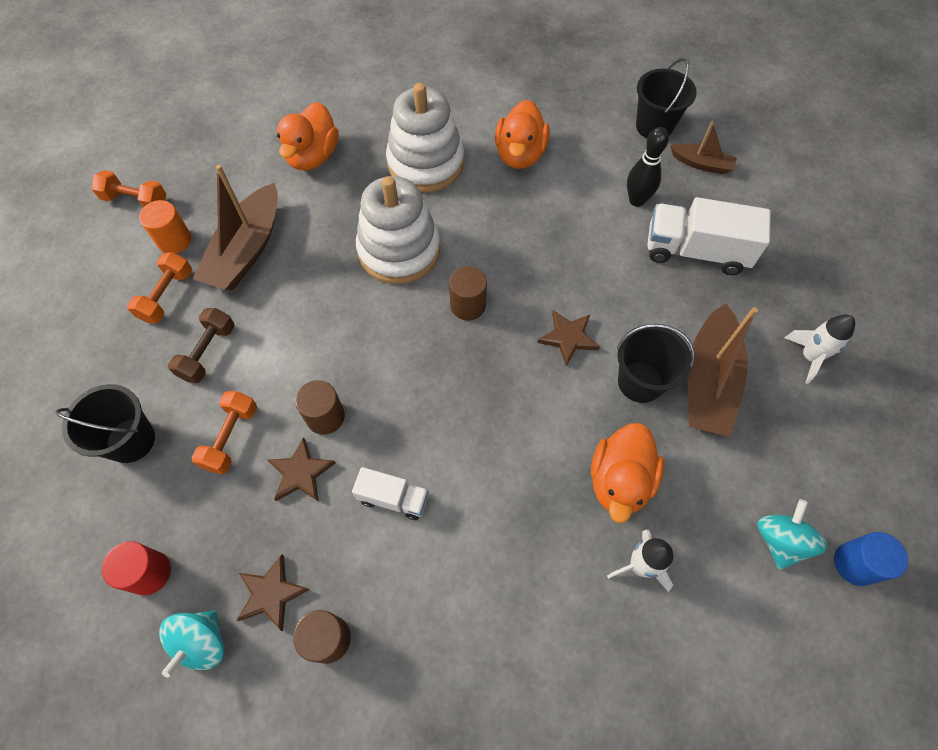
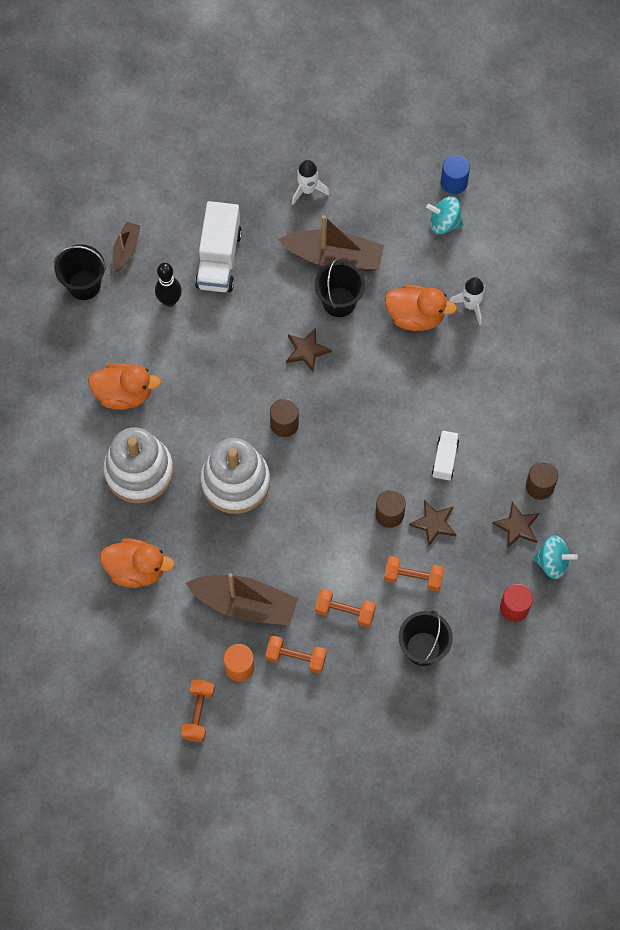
camera: 95 degrees left, 5 degrees up
(208, 352) = (345, 611): brown dumbbell -> orange dumbbell

